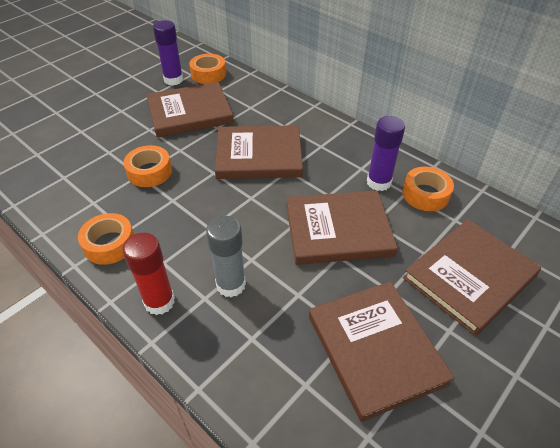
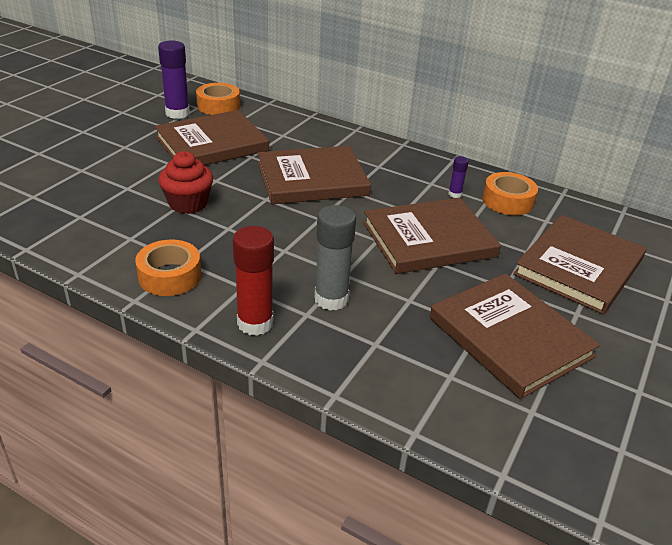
camera: 15 degrees left, 10 degrees down
(149, 172) = (188, 203): orange tape -> red cupcake
(378, 182) = (455, 194): purple glue stick -> purple glue stick, size x0.49

